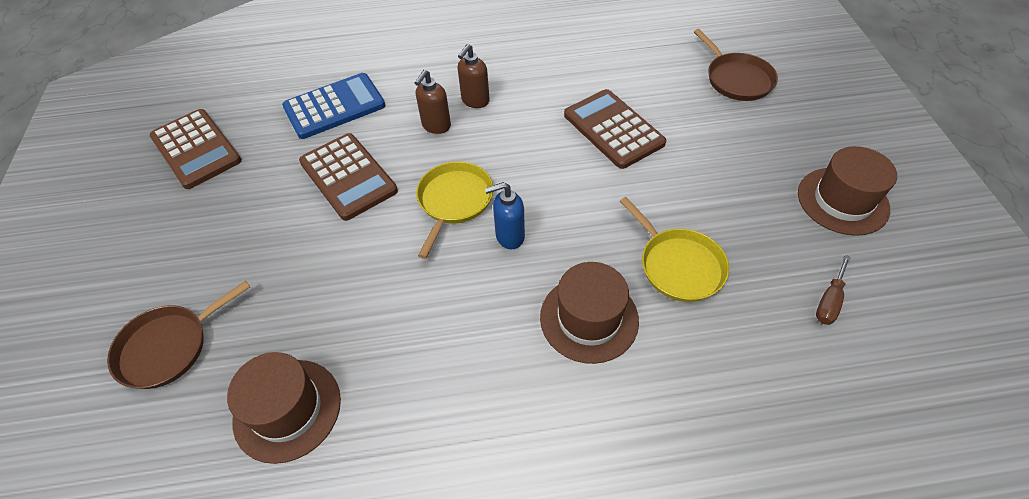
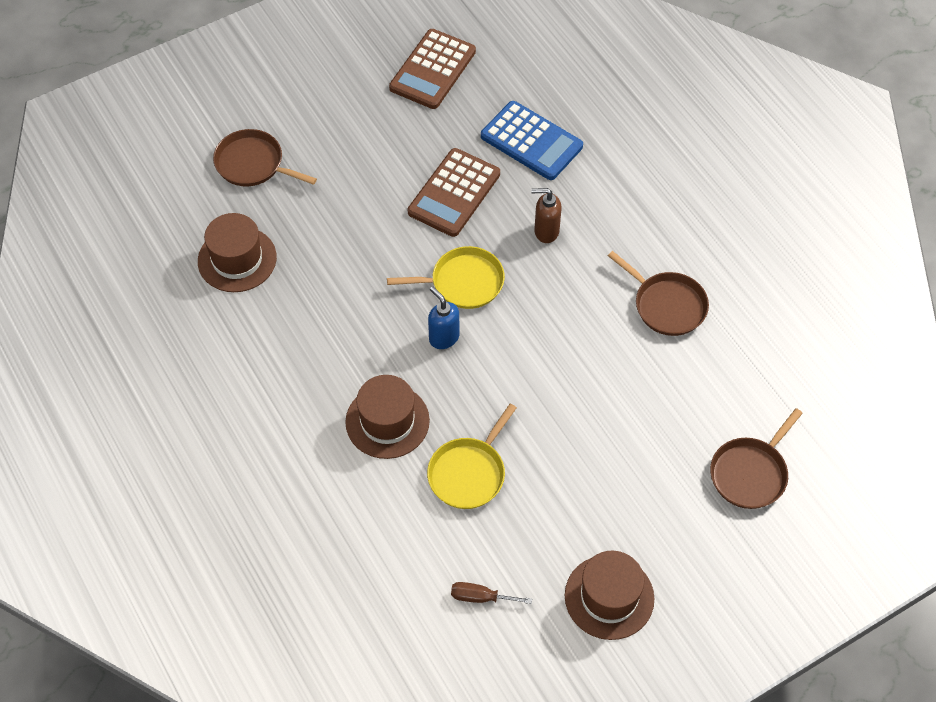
camera: 65 degrees right, 5 degrees up
(475, 101) = (595, 249): brown soap dispenser -> none
(556, 77) = (667, 305): none -> brown pan
(613, 129) = (614, 378): brown calculator -> none

